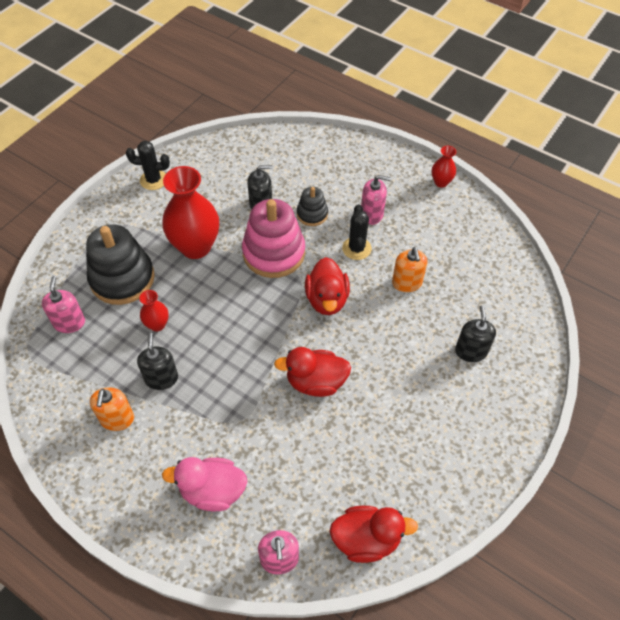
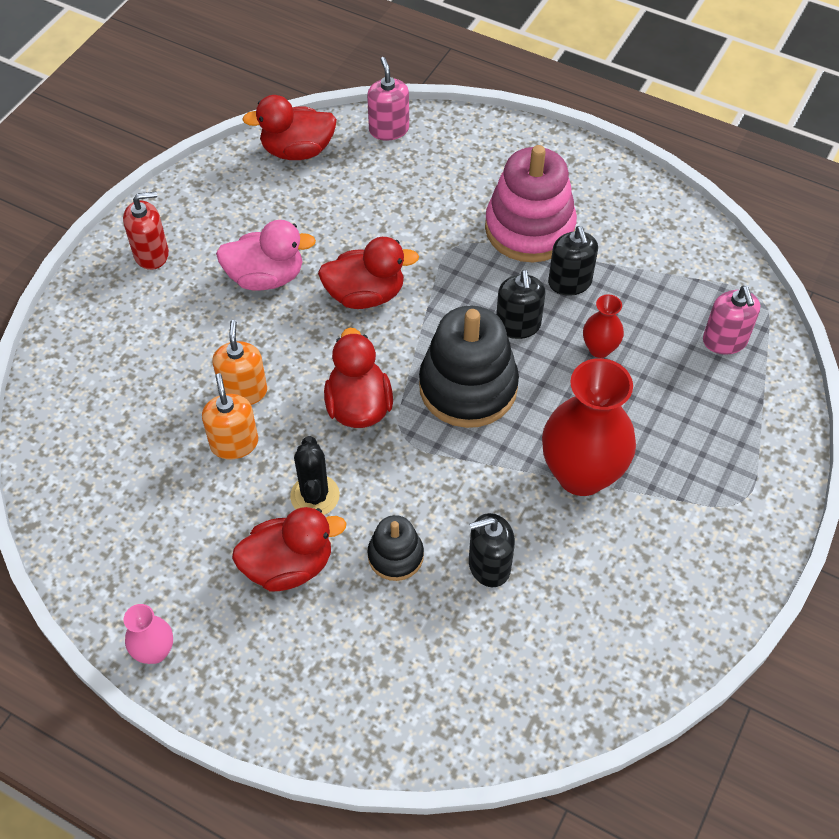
camera: 175 degrees right, 0 degrees up
(117, 419) = (608, 235): orange soap dispenser -> orange soap dispenser (244, 391)
(122, 278) = (677, 411): black stacking toy -> black stacking toy (468, 387)
(153, 180) = (700, 602): black cactus -> none
(212, 491) = (472, 177): pink duck -> pink duck (266, 277)
(274, 253) = (451, 475): pink stacking toy -> pink stacking toy (529, 228)
(372, 214) = (289, 565): pink soap dispenser -> red duck
(441, 182) = (155, 651): red vase -> pink vase
(471, 351) = (150, 351): black soap dispenser -> black soap dispenser (518, 325)
(483, 435) = (151, 254): none -> red soap dispenser

